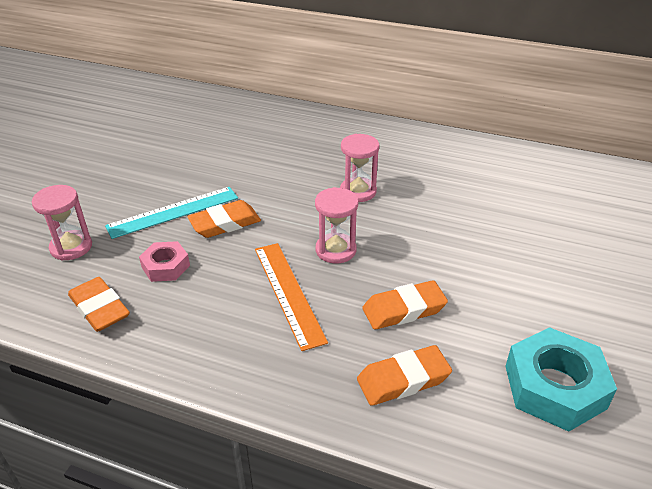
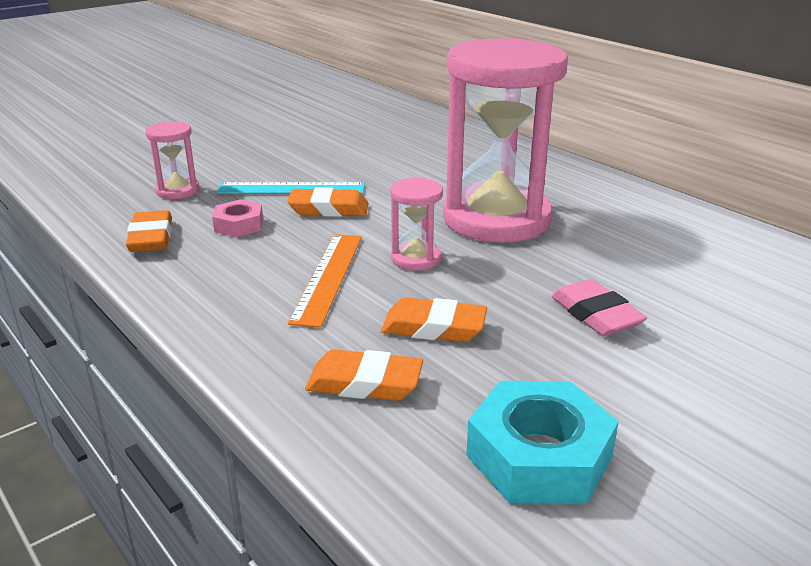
camera: 30 degrees right, 10 degrees down
(358, 191) = (496, 219): pink hourglass -> pink hourglass, size x2.35
(491, 256) = (596, 314): none -> pink eraser

